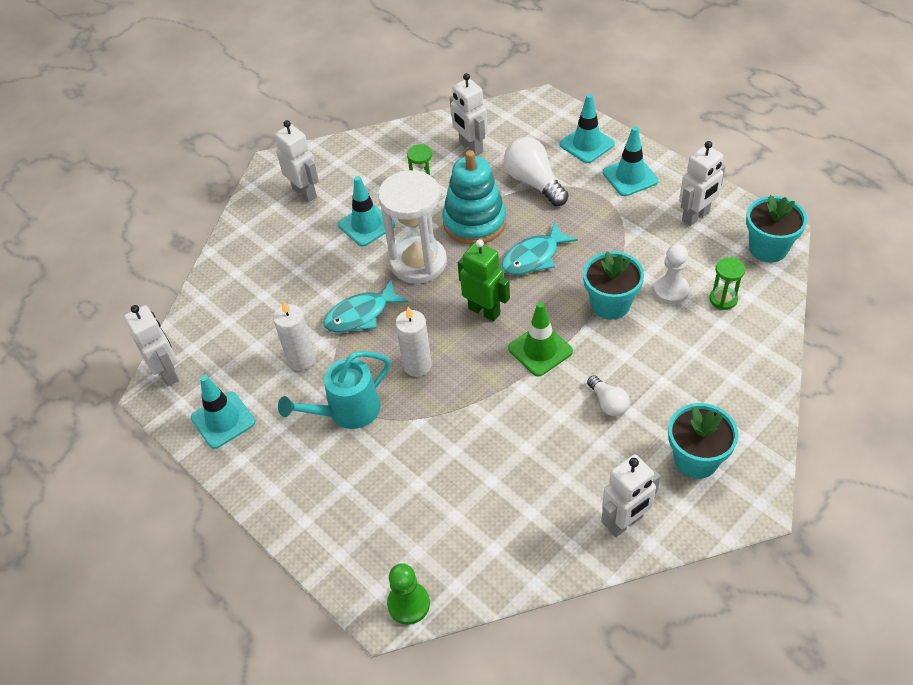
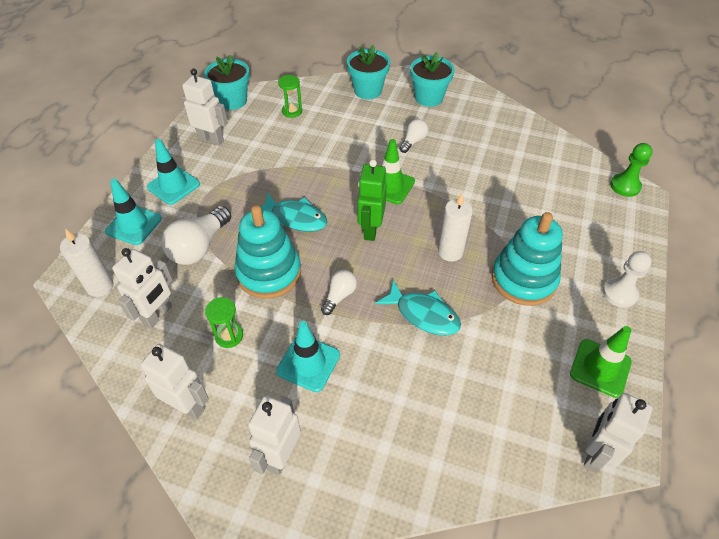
camera: 120 degrees left, 0 degrees up
(223, 420) = (600, 368): turquoise traffic cone -> green traffic cone
(301, 359) = (499, 338): white candle -> white candle (100, 286)
(347, 411) = (523, 279): turquoise watering can -> turquoise stacking toy
(418, 263) = (339, 296): white hourglass -> white light bulb
(610, 304) = (325, 162): turquoise flower pot -> turquoise flower pot (368, 90)
(625, 522) = (492, 114): white robot -> white robot (187, 406)
(671, 290) = (295, 136): white pawn -> white pawn (619, 293)

